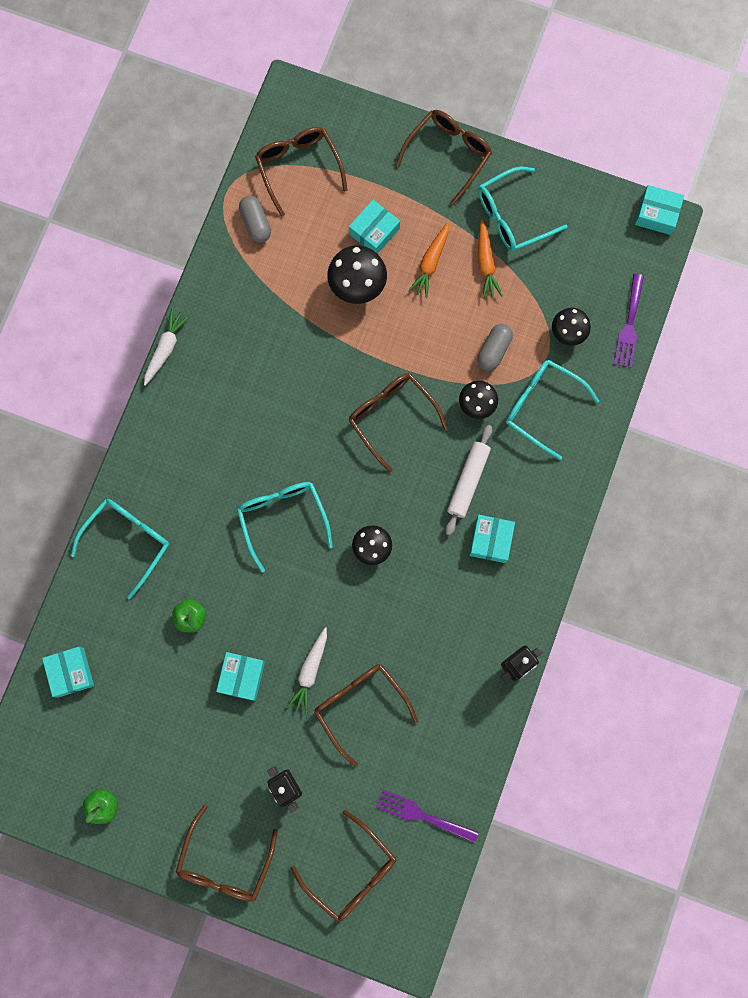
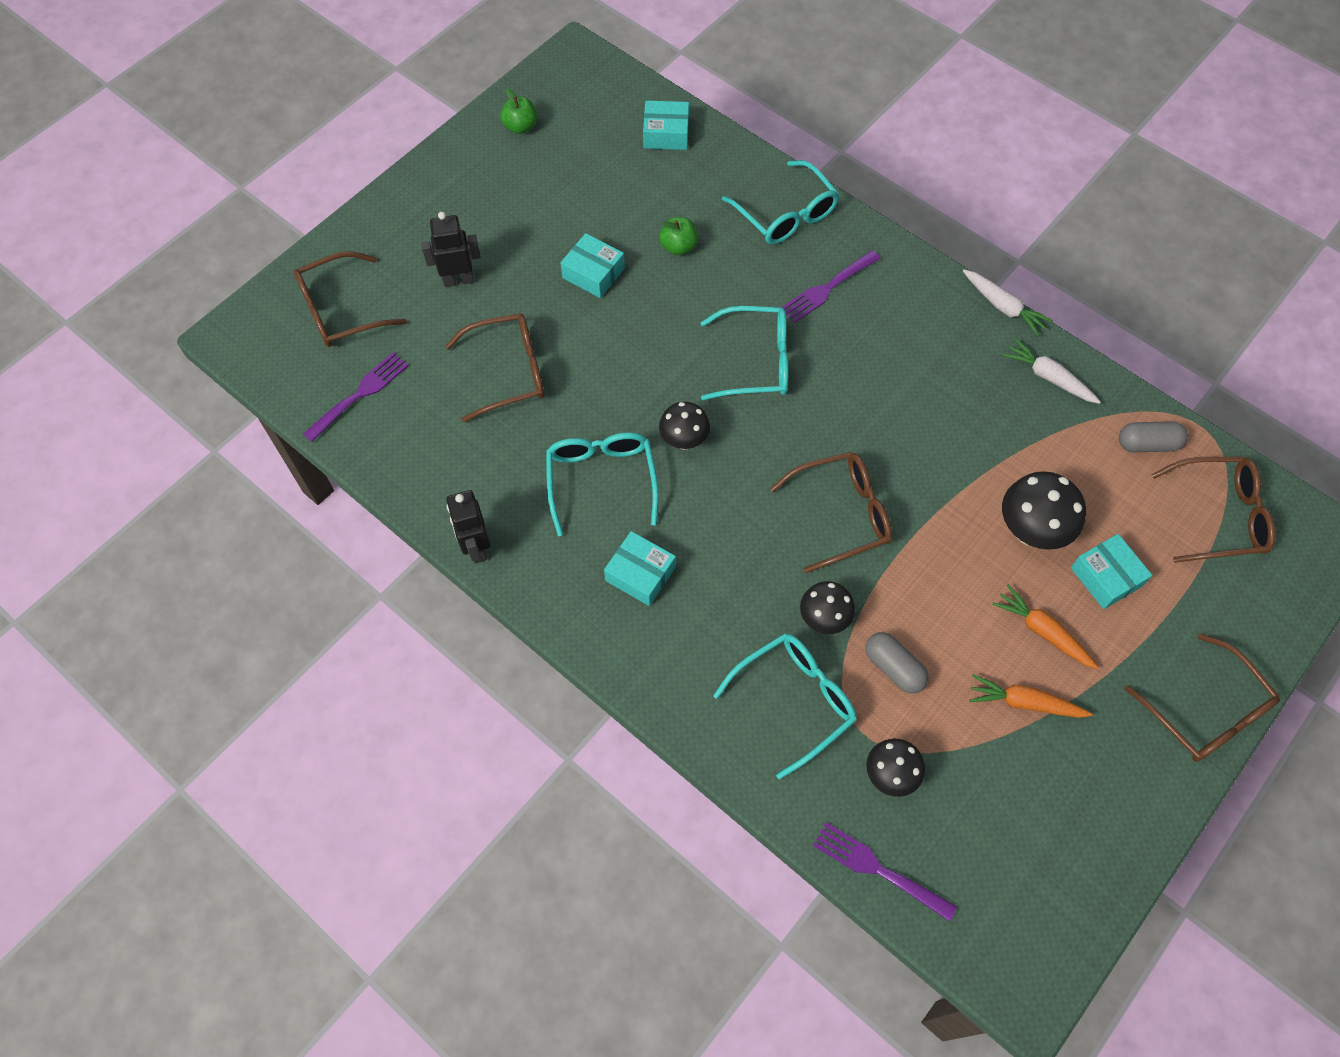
camera: 110 degrees right, 15 degrees down
(193, 485) = (827, 288): none -> purple fork
(225, 862) = (412, 207): brown glasses -> none
(310, 671) = (569, 336): white carrot -> white carrot (1048, 377)
(468, 481) = (726, 574): white rolling pin -> none
(512, 216) = (1089, 765): turquoise glasses -> turquoise glasses (601, 480)
(657, 214) = (1047, 986): turquoise box -> none

